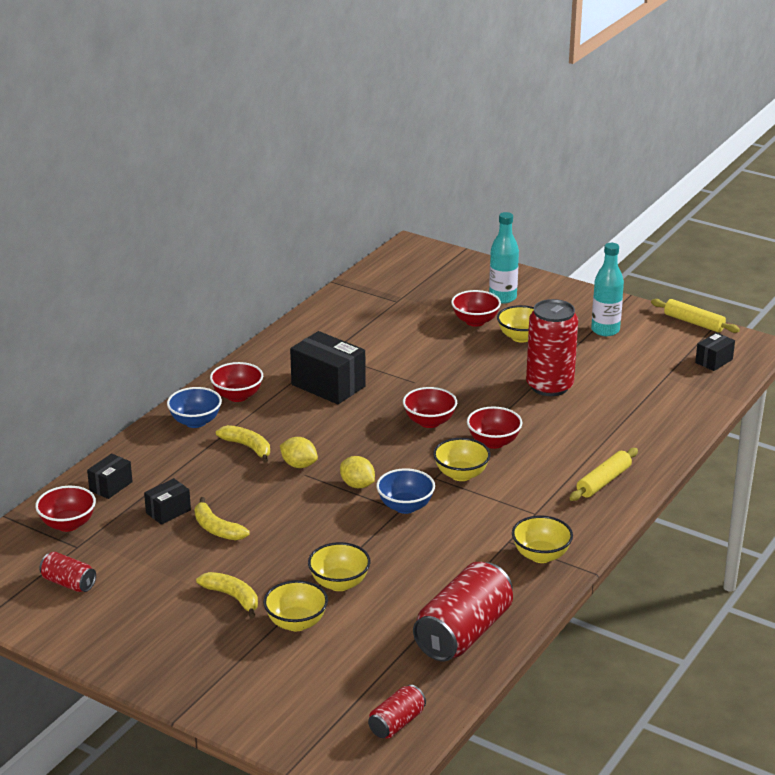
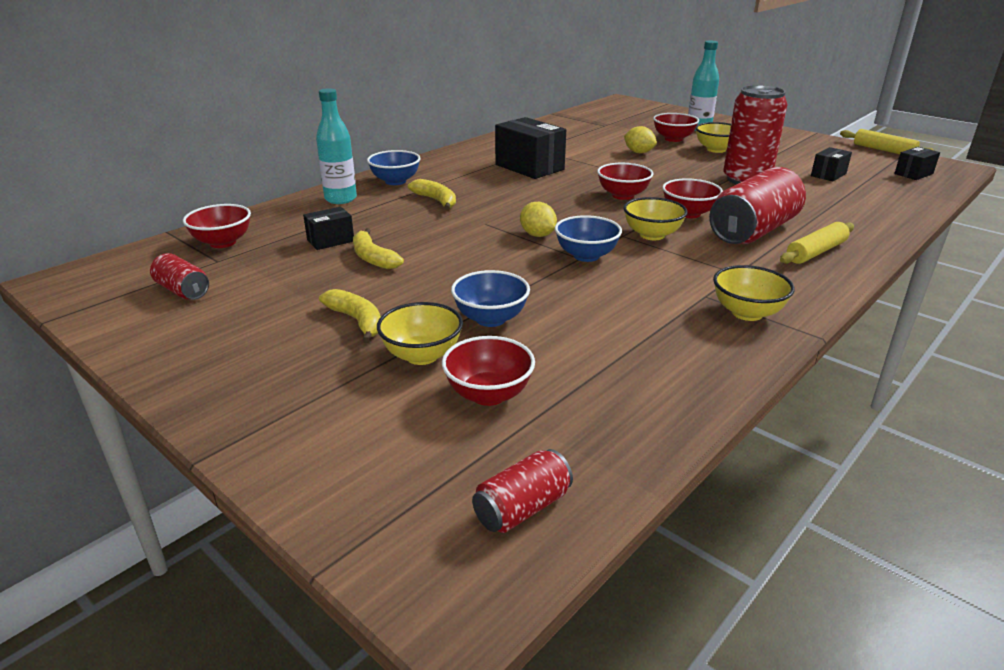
camera: 10 degrees right, 0 degrees up
(111, 486) = (287, 218): black box -> black box (828, 175)
(237, 396) = (443, 168): red bowl -> red bowl (488, 394)
(299, 465) = (481, 216): yellow lemon -> yellow lemon (638, 152)
(339, 583) = (490, 319): yellow bowl -> blue bowl
(463, 633) = (641, 389): red can -> red can (753, 231)
(605, 330) = (797, 150): turquoise bottle -> turquoise bottle (340, 199)

